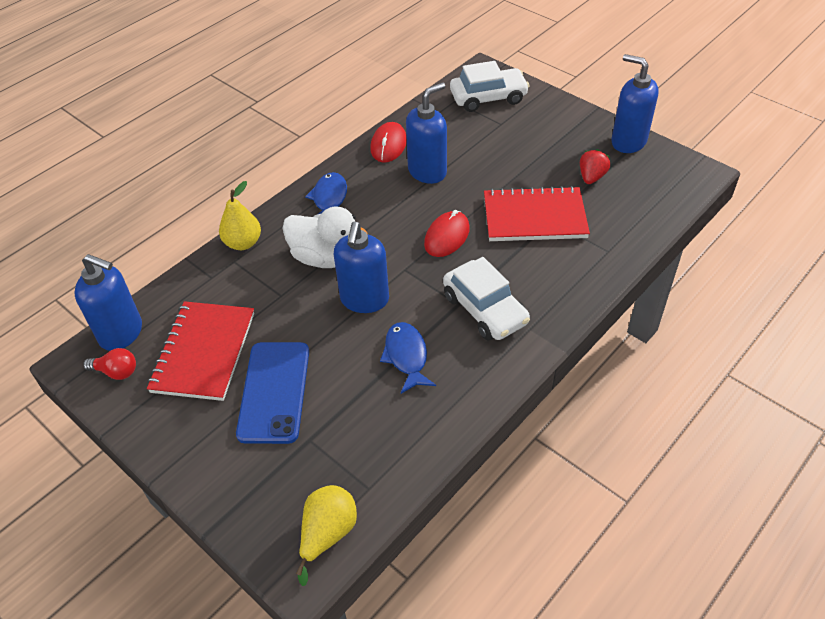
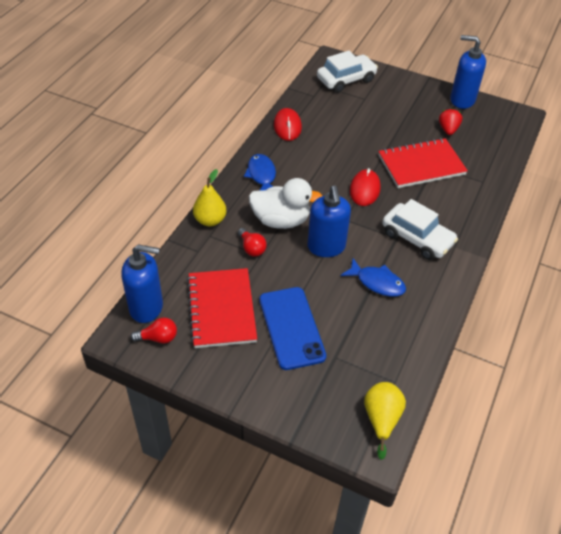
camera: 20 degrees left, 0 degrees up
(274, 285) = (251, 248): none -> red light bulb
(406, 356) = (377, 282): blue fish -> blue fish turned 150 degrees clockwise
(427, 172) = (327, 143): blue soap dispenser -> none

